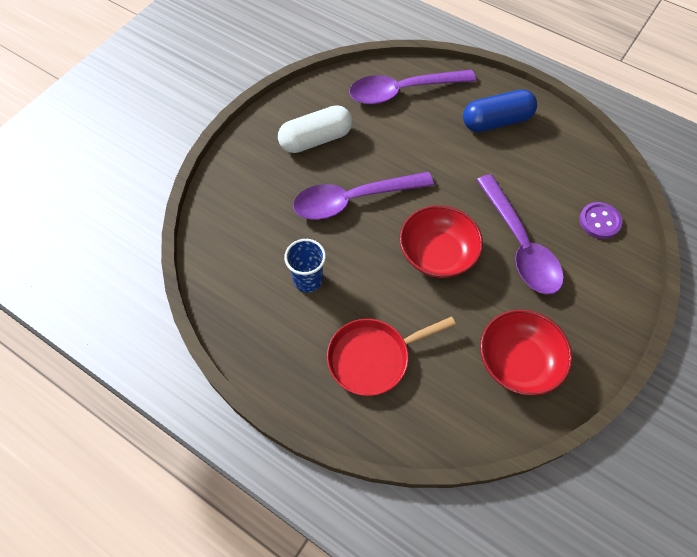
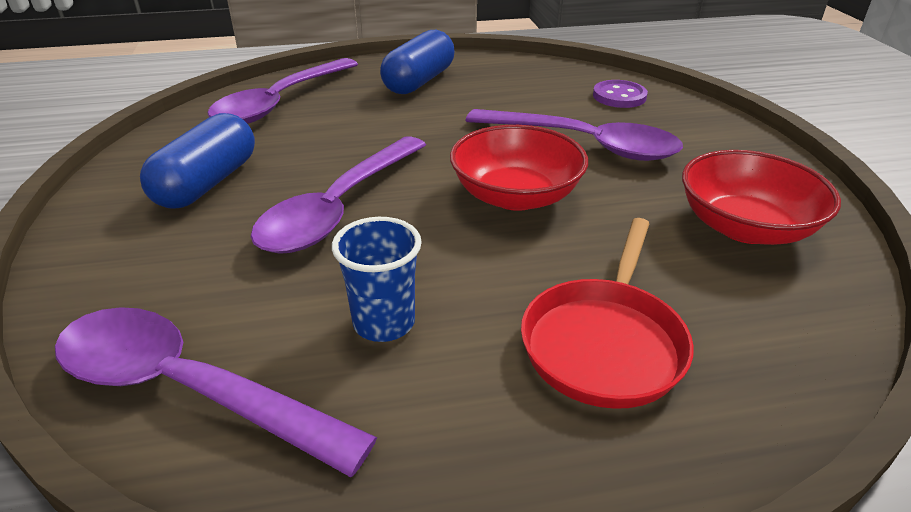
camera: 45 degrees left, 25 degrees down
(225, 256) = (189, 389): none -> purple spoon
(316, 139) = (207, 183): white capsule -> blue capsule

